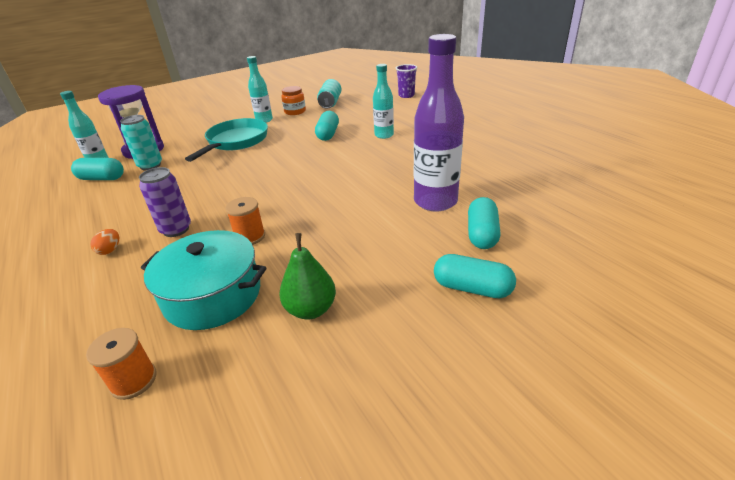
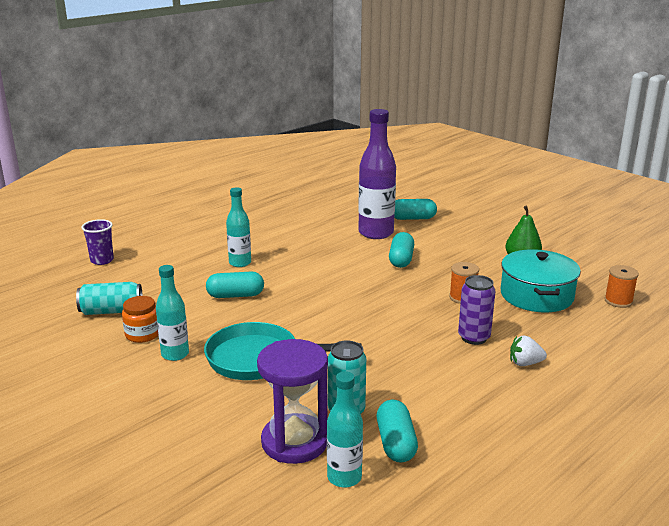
camera: 105 degrees left, 10 degrees down
(110, 250) = (525, 363): orange egg -> white strawberry
(472, 288) = (470, 220): turquoise capsule -> turquoise capsule (401, 259)

